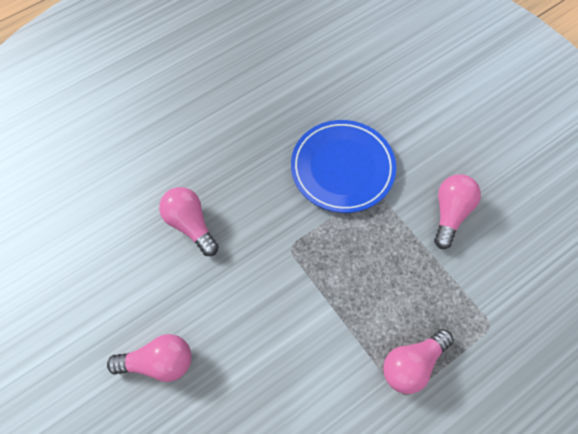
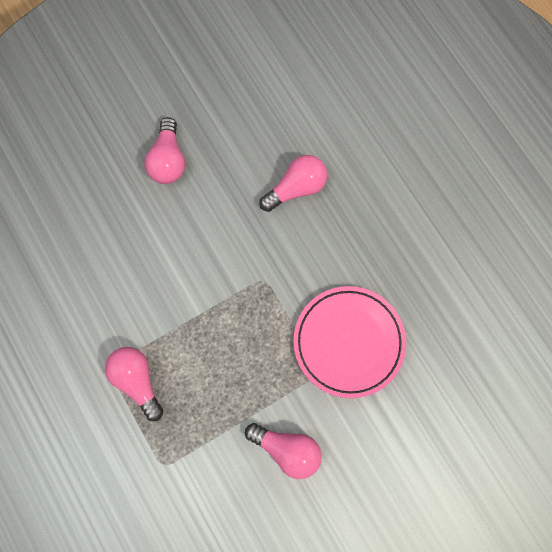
camera: 95 degrees right, 10 degrees up
(342, 168) = (348, 342): blue plate -> pink plate

